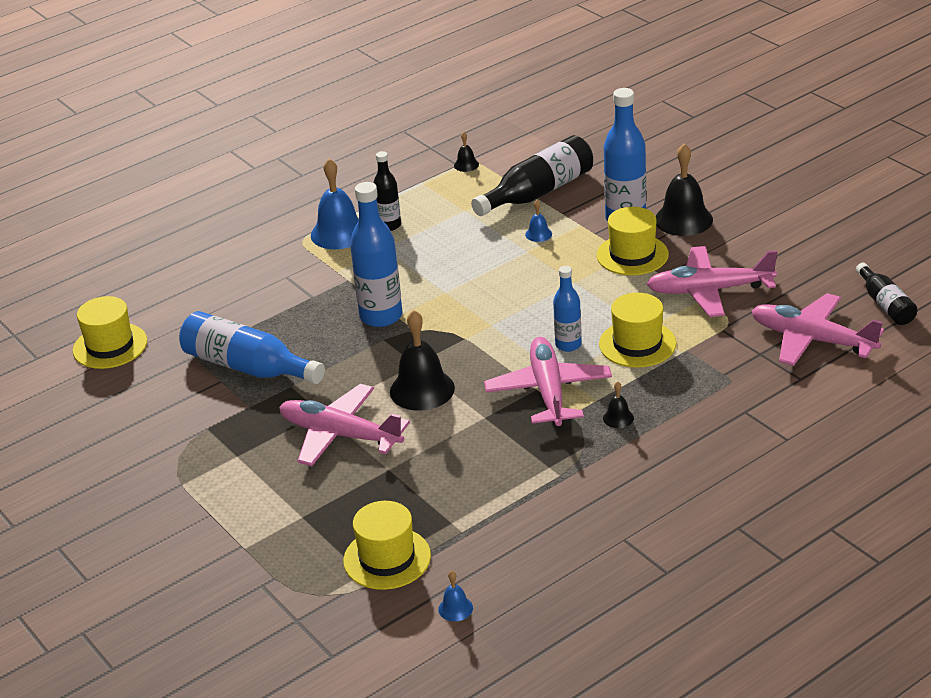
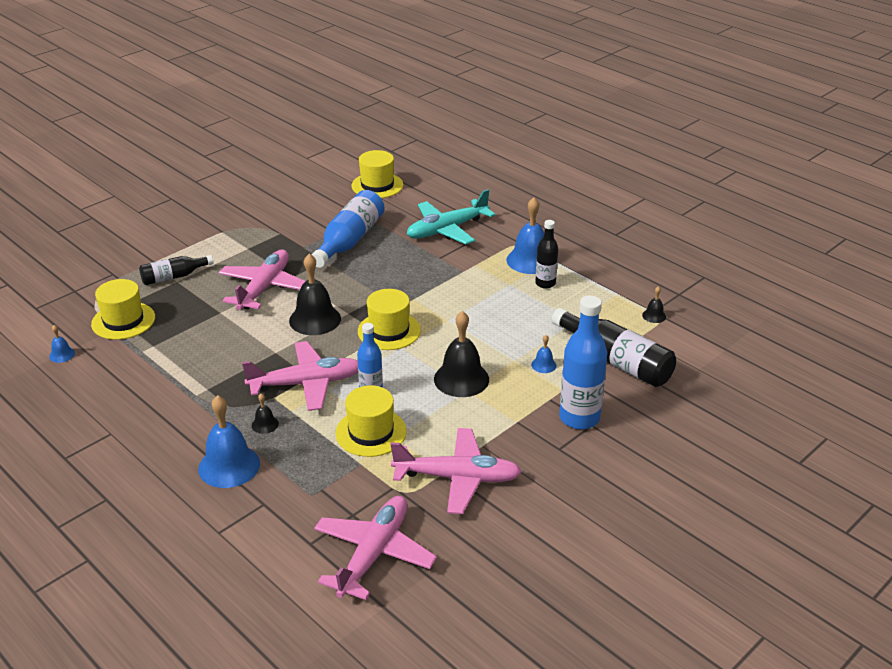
camera: 80 degrees right, 0 degrees up
(249, 290) = (447, 230): none -> turquoise plane
(381, 316) = (413, 291): blue bottle -> none
(632, 255) = (515, 424): yellow hat -> yellow hat (389, 331)
(683, 219) = (584, 458): black bell -> black bell (461, 379)
(686, 439) = (229, 466): none -> blue bell
(709, 291) = (457, 478): pink plane -> pink plane turned 105 degrees clockwise
(885, 304) = (438, 617): black bottle -> black bottle (174, 277)

